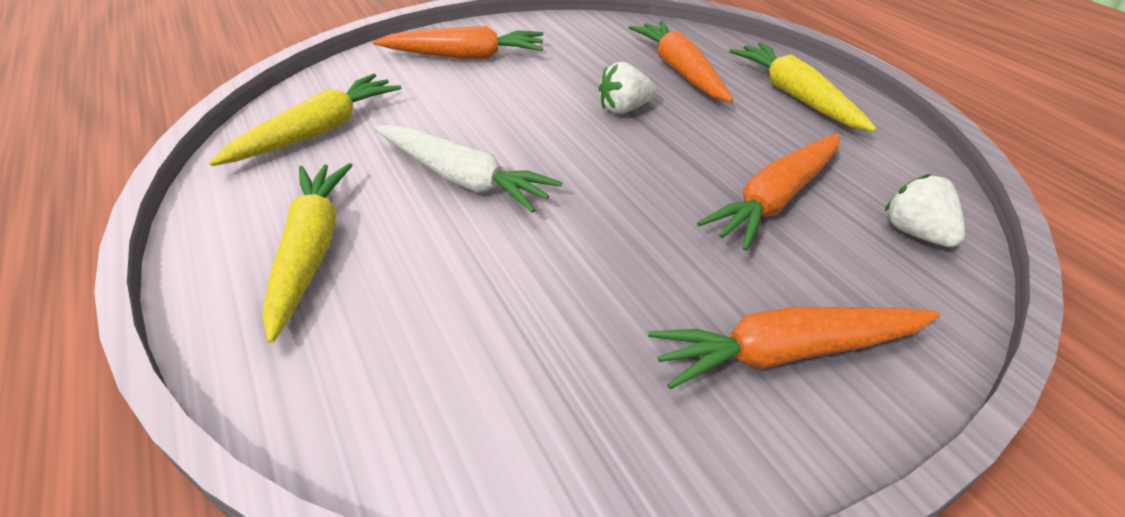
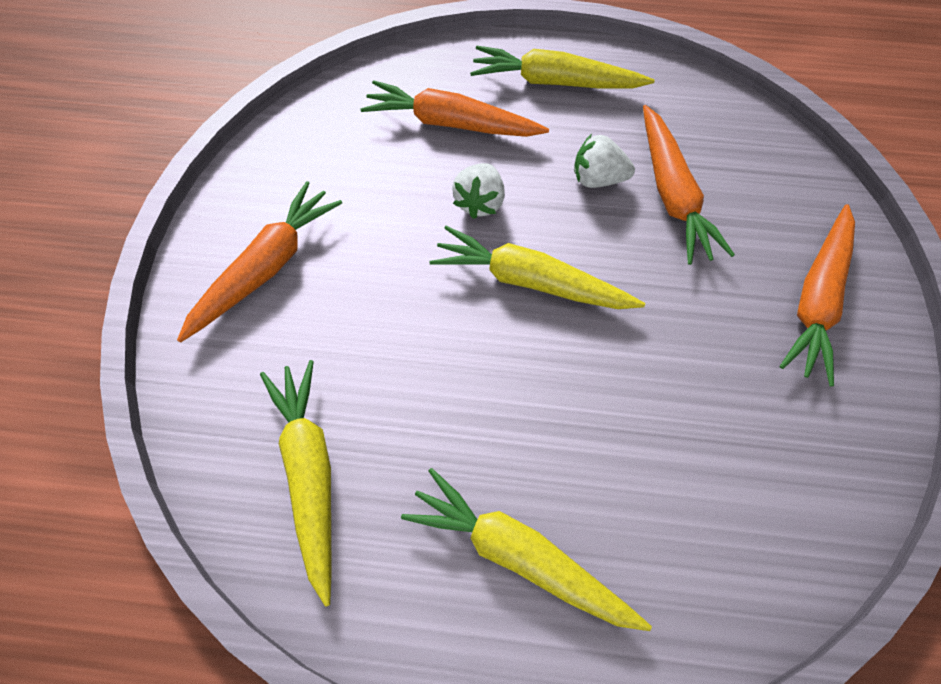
camera: 55 degrees left, 20 degrees up
(462, 178) = (494, 384): white carrot -> none
(579, 159) = (530, 281): none -> yellow carrot
(916, 233) = (755, 149): white strawberry -> white strawberry (598, 179)

